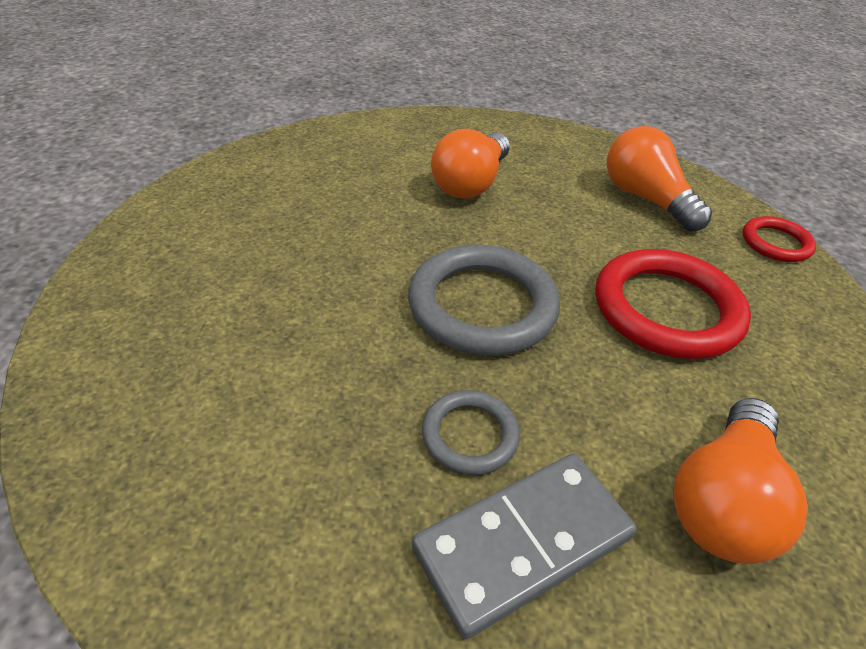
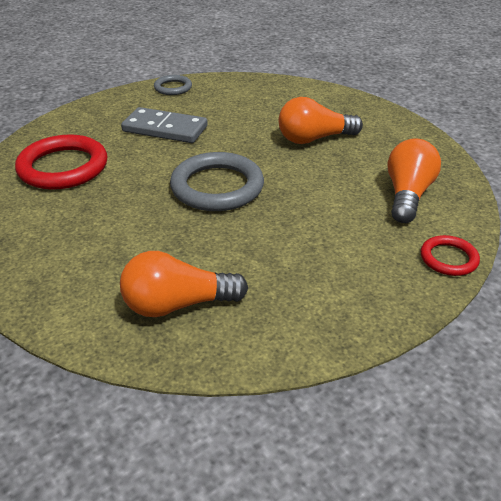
camera: 50 degrees right, 5 degrees down
(470, 435) = (129, 221): grey ring -> grey ring (173, 88)
(523, 543) = (87, 258): grey domino -> grey domino (165, 129)
(666, 309) = (303, 240): red ring -> red ring (63, 167)

